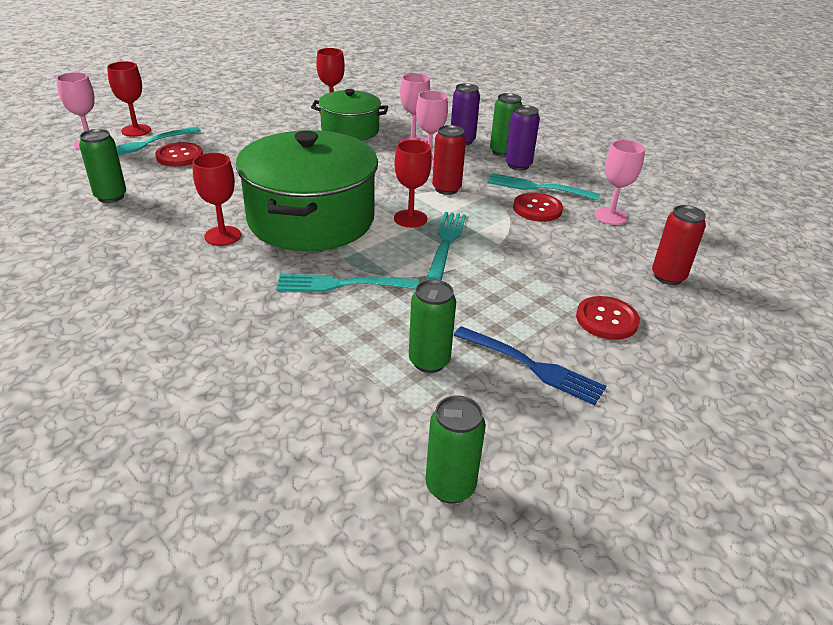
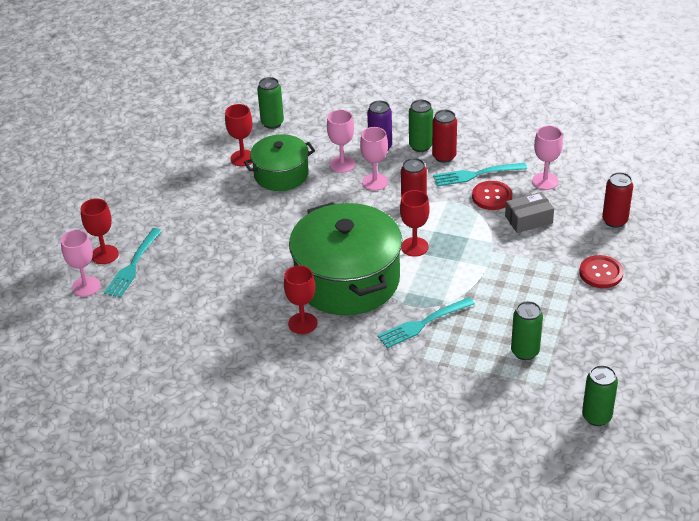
camera: 25 degrees left, 5 degrees up
(111, 196) = (177, 329): green can -> green can (272, 123)
(179, 156) = (177, 265): red button -> none
(446, 243) = (457, 257): turquoise fork -> none
(518, 165) = (444, 156): purple can -> red can
(531, 366) = (582, 327): blue fork -> none
(560, 240) = (528, 219): none -> grey box

